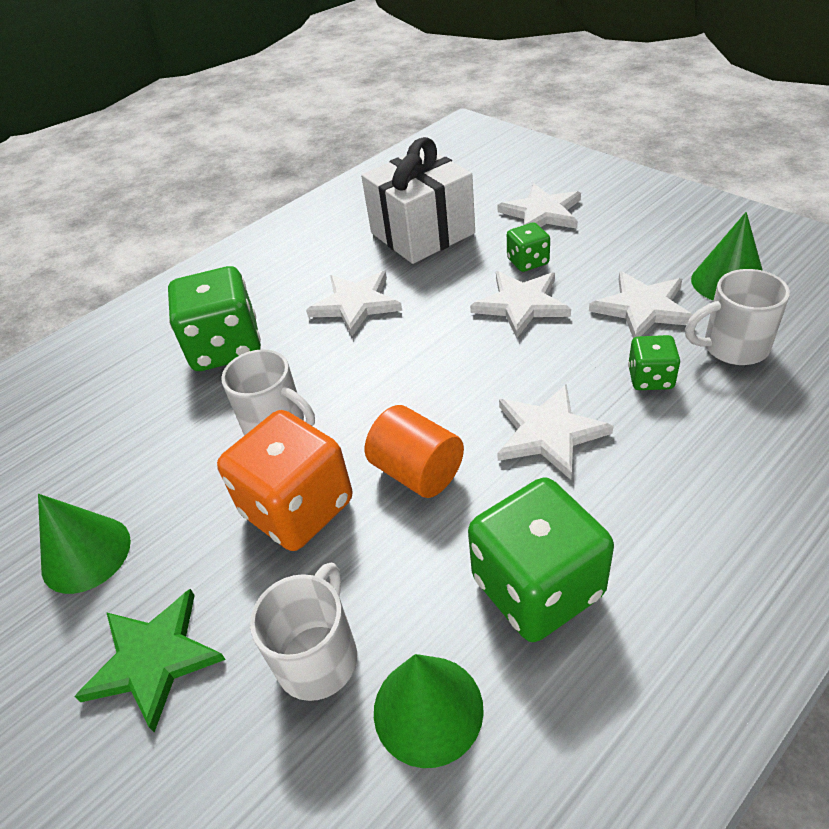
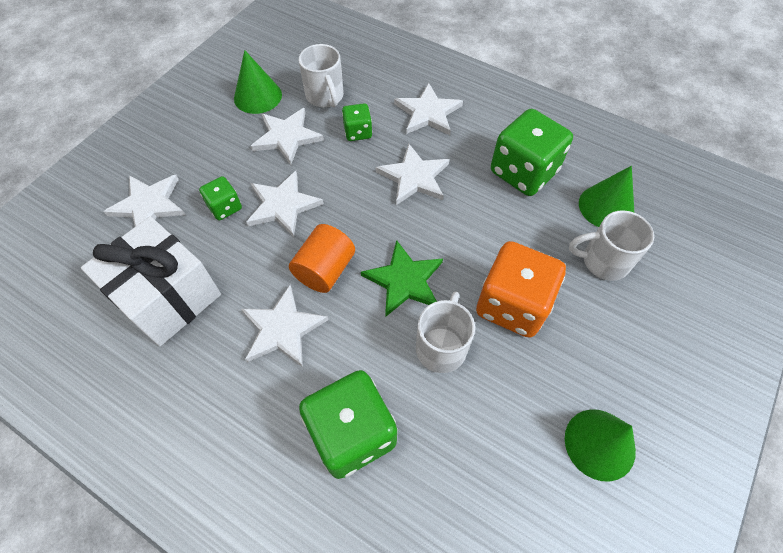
camera: 110 degrees left, 15 degrees up
(154, 659) = (645, 351): green star -> green star (404, 280)
(417, 472) = (462, 241): orange cylinder -> orange cylinder (325, 270)
(698, 470) = (428, 113): none -> white star

